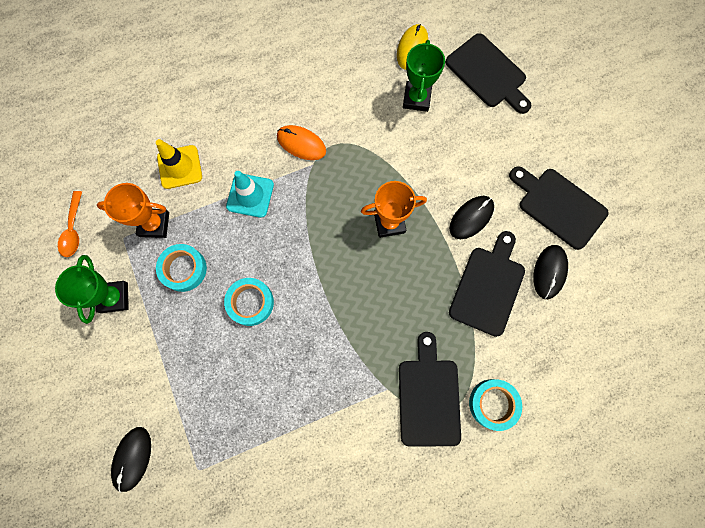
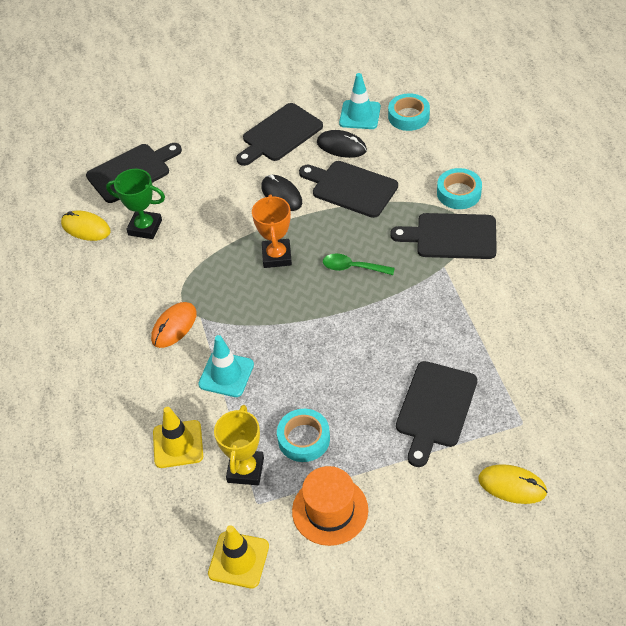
camera: 80 degrees left, 25 degrees down
(73, 230) = (238, 560): orange spoon -> yellow traffic cone
(114, 297) = (330, 510): green trophy -> orange hat
(132, 458) = (512, 485): black mouse -> yellow mouse
(154, 224) = (245, 470): orange trophy -> yellow trophy
(215, 385) = (435, 408): none -> black cutting board
(250, 302) = (348, 375): turquoise tape -> turquoise tape (408, 116)
(379, 296) = (352, 267): none -> green spoon
(602, 288) = (360, 115): none -> turquoise traffic cone

